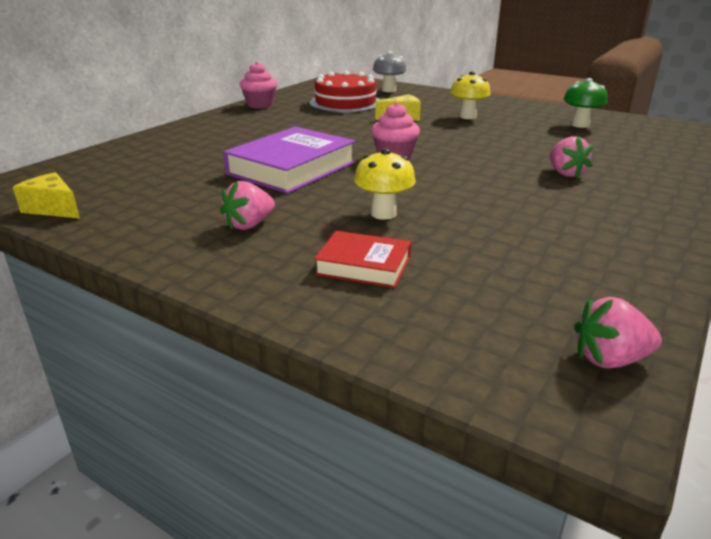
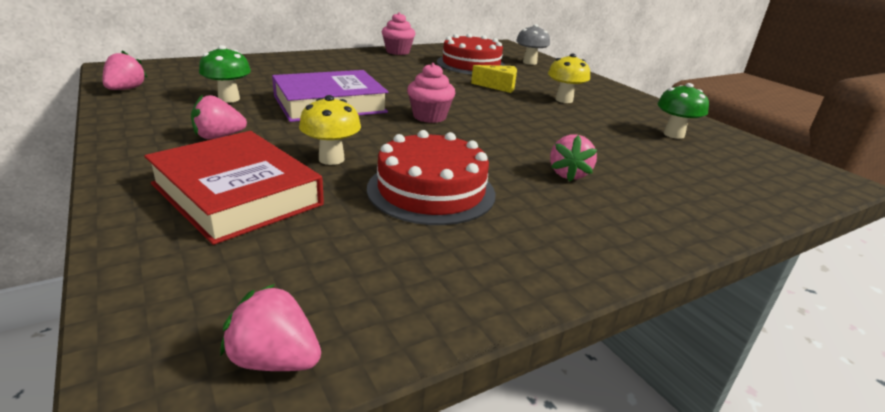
camera: 25 degrees right, 0 degrees up
(53, 208) = (126, 89): yellow cheese -> pink strawberry
(187, 188) = (229, 99): none -> green mushroom
(363, 265) = (236, 194): red book -> red book, size x1.81
(500, 214) = (431, 190): none -> red cake

